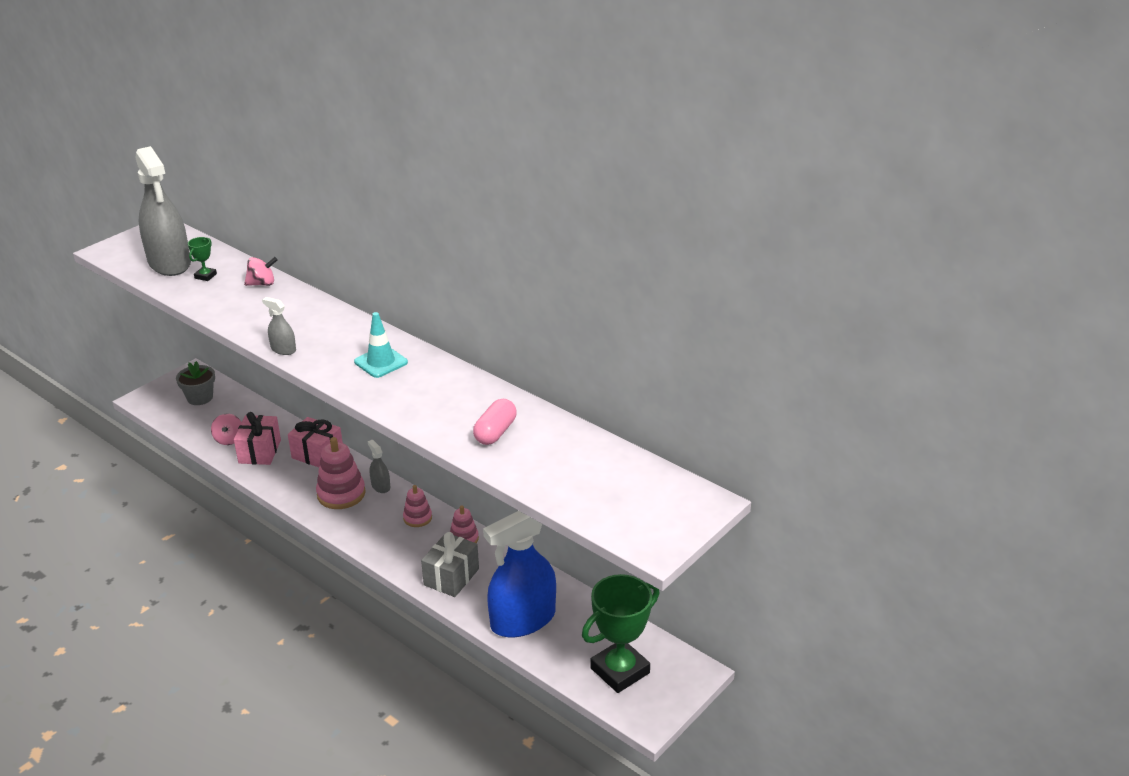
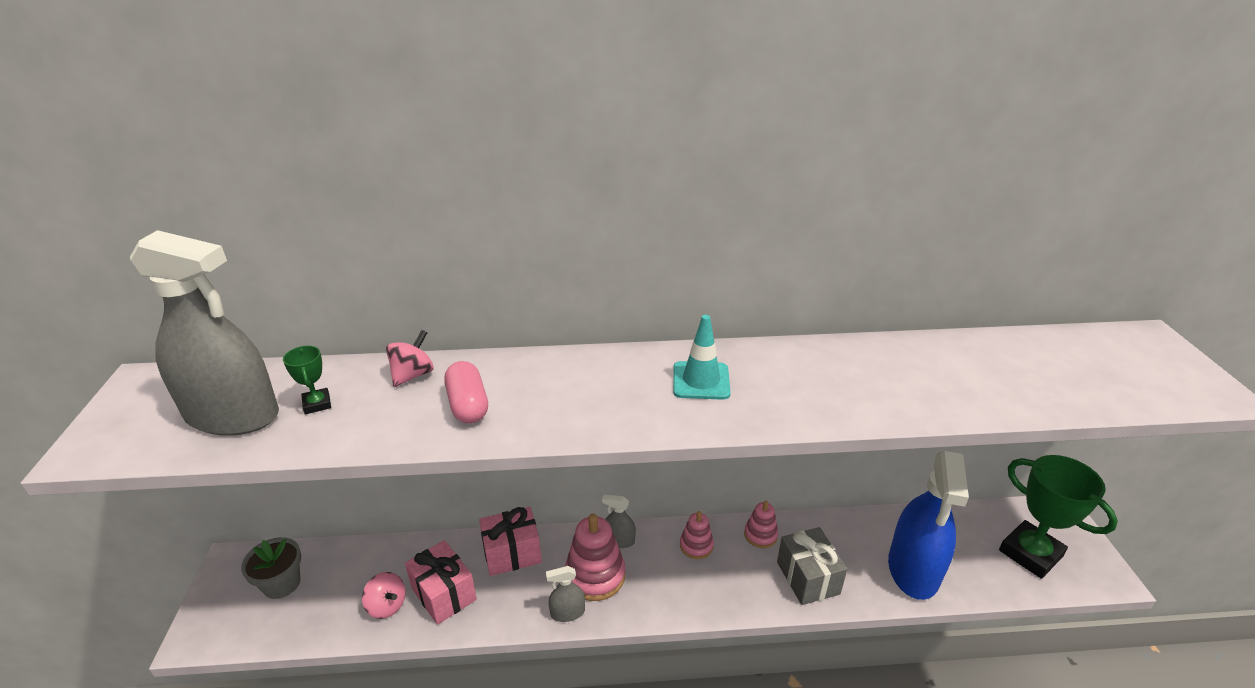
camera: 45 degrees left, 0 degrees up
(283, 349) = (576, 429): grey spray bottle -> grey spray bottle (567, 612)
(495, 432) = (925, 381): pink capsule -> pink capsule (468, 405)
(620, 670) = (1030, 553): green trophy -> green trophy turned 45 degrees counterclockwise

